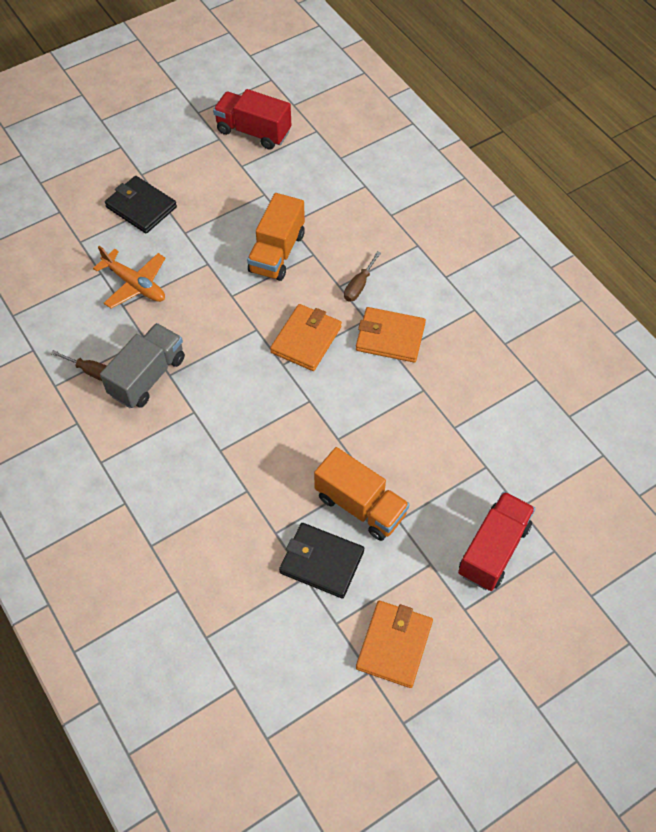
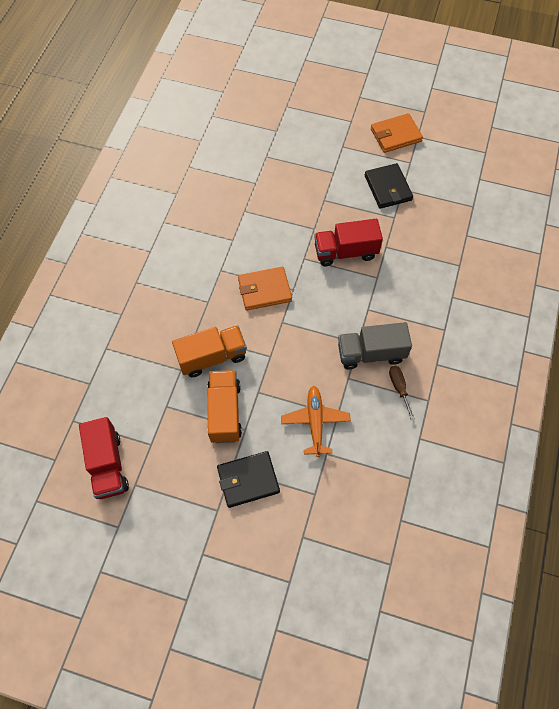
camera: 130 degrees left, 5 degrees up
(141, 207) = (248, 480): black wallet -> black wallet turned 75 degrees clockwise
(359, 286) = (198, 291): brown screwdriver -> none
(360, 505) = (342, 192): orange truck -> orange truck (225, 412)
(390, 337) = (223, 249): orange wallet -> none
(493, 550) = (310, 127): red truck -> red truck (345, 252)

